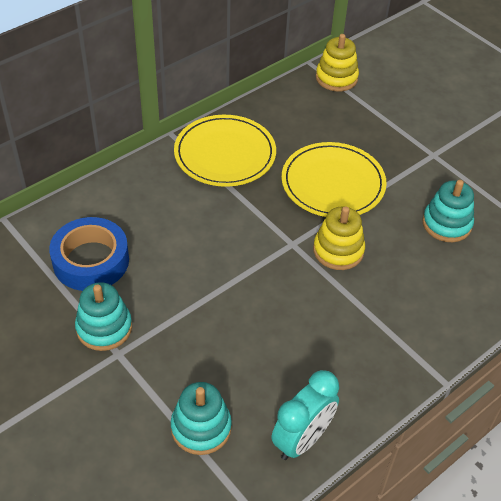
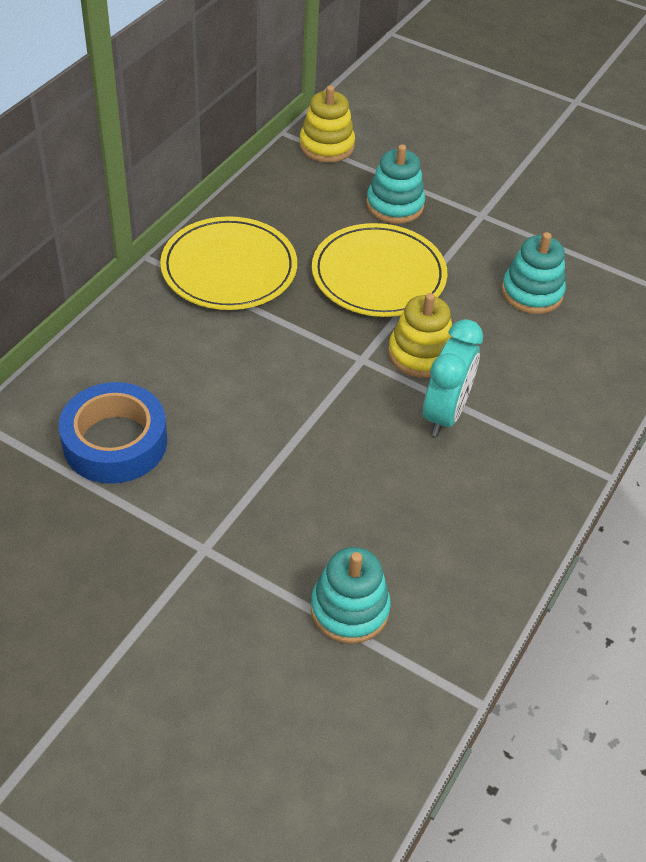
camera: 20 degrees left, 0 degrees up
(104, 328) = (171, 521): turquoise stacking toy -> turquoise stacking toy (395, 205)
(302, 439) = (476, 588): turquoise clock -> turquoise clock (445, 414)

